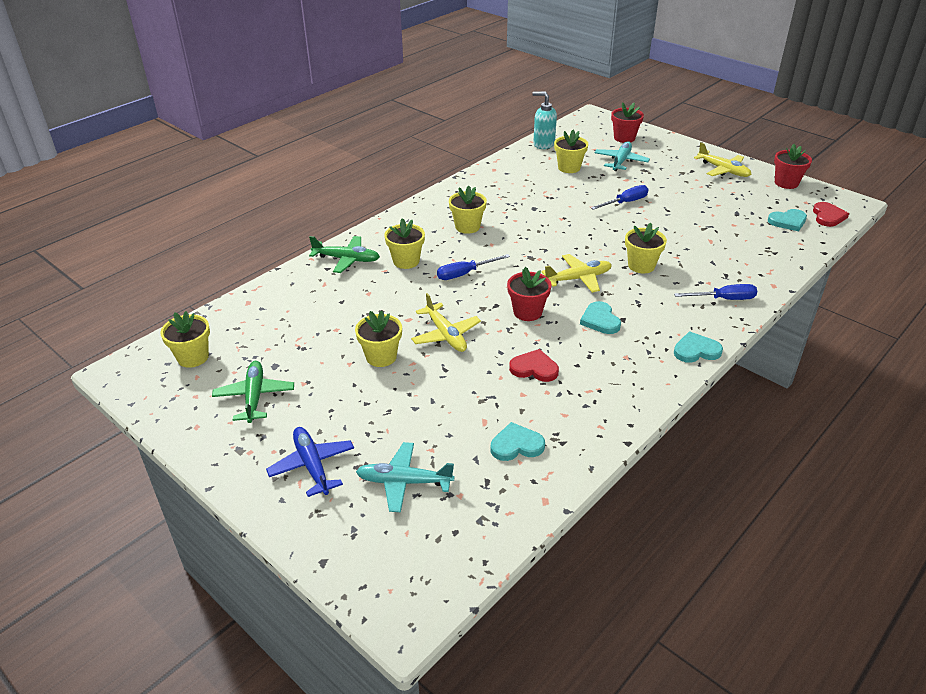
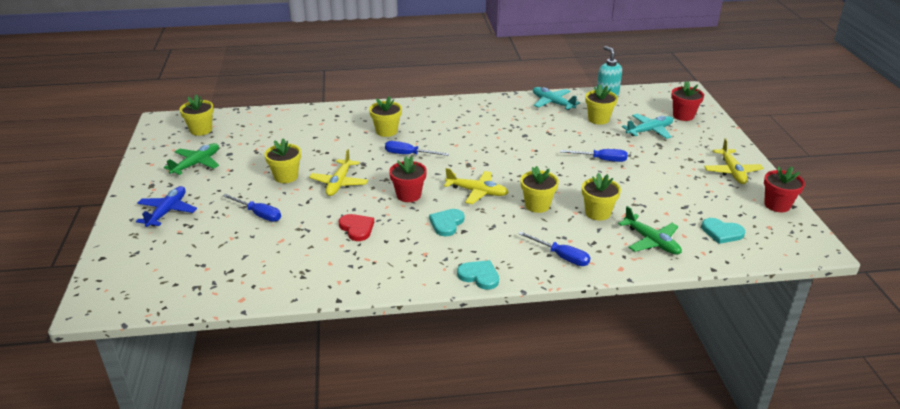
camera: 40 degrees right, 5 degrees down
(347, 259) = (355, 115): green plane -> green plane (651, 241)
(404, 482) = (192, 245): turquoise plane -> turquoise plane (552, 103)
(418, 410) = (258, 214): none -> blue screwdriver
(467, 227) = (458, 127): yellow flower pot -> yellow flower pot (597, 213)
(516, 445) = (276, 262): turquoise heart -> none
(828, 216) = (770, 246): red heart -> none

